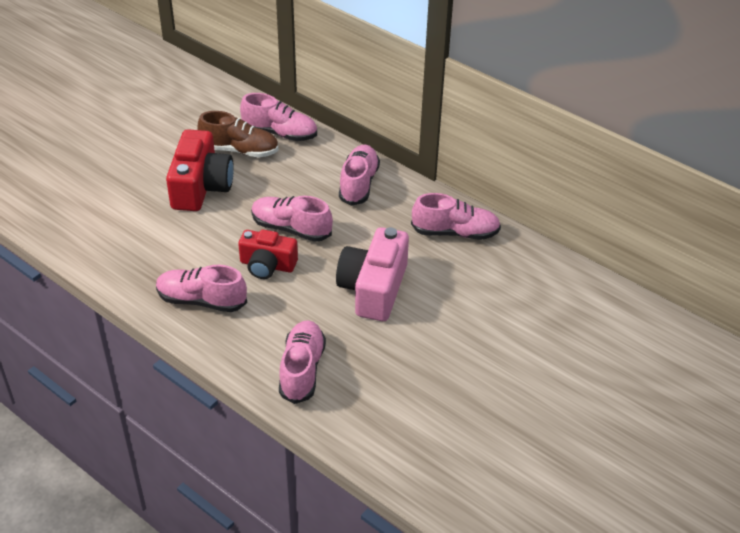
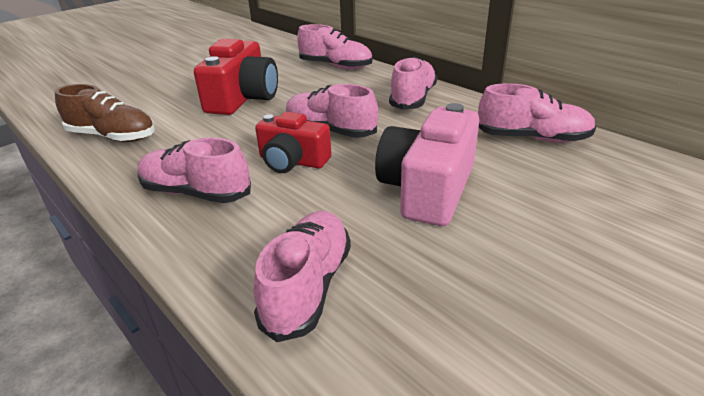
camera: 10 degrees right, 10 degrees down
(239, 150) = (292, 76): brown shoe -> brown shoe (113, 137)

